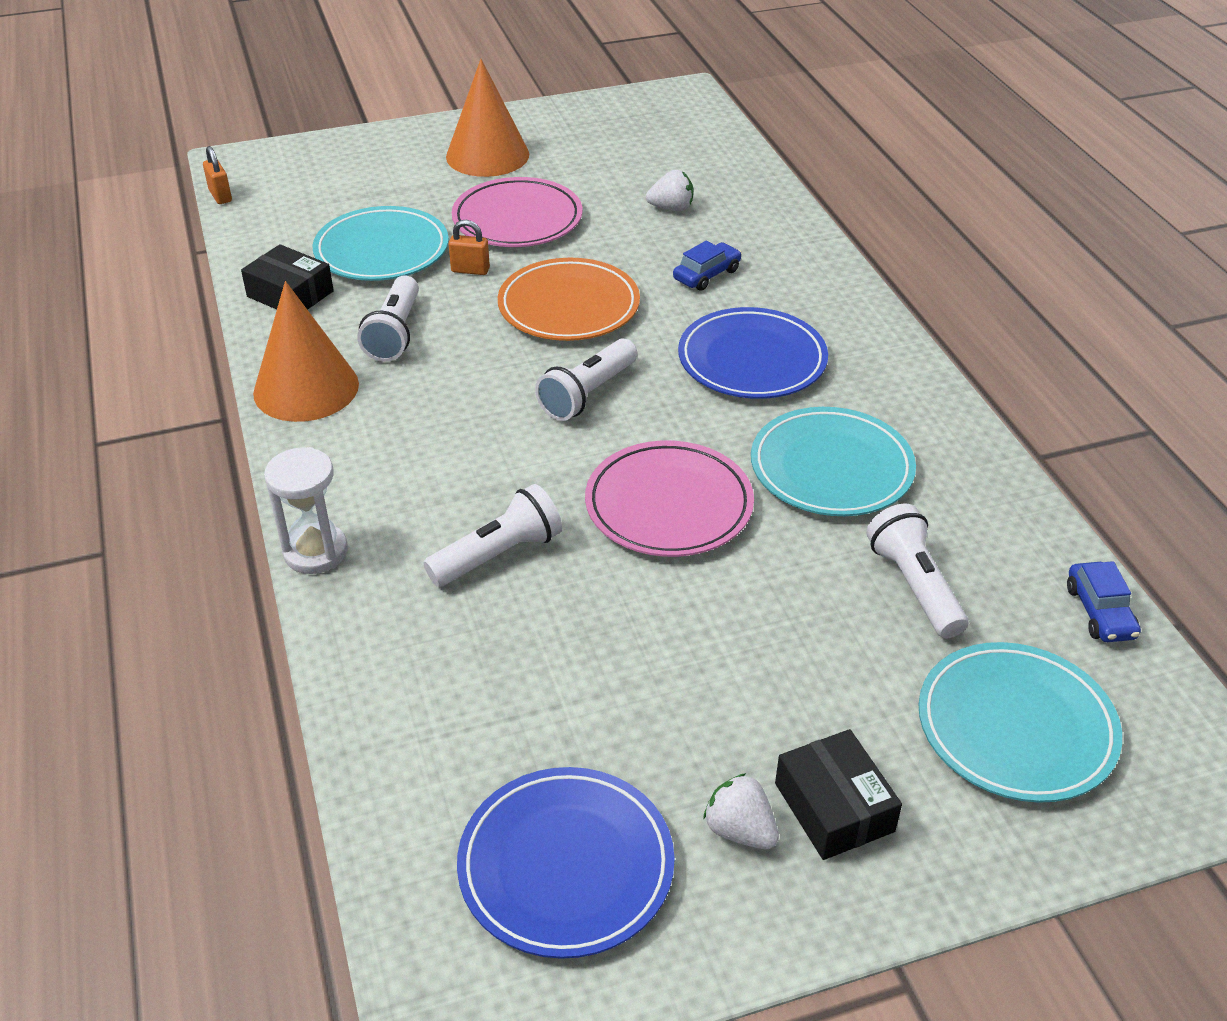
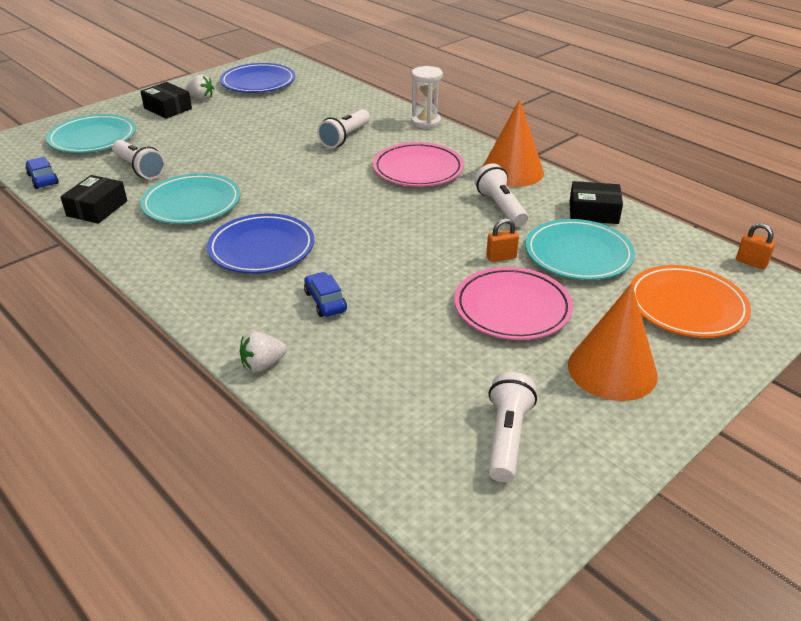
camera: 155 degrees right, 5 degrees down
(569, 306) = (409, 251): orange plate -> orange plate (686, 306)
(588, 394) = (354, 205): white flashlight -> white flashlight (506, 437)
(669, 505) = (275, 170): pink plate -> pink plate (418, 169)
(671, 208) = (394, 359): white strawberry -> white strawberry (263, 365)
(706, 275) = (325, 301): blue car -> blue car turned 135 degrees clockwise
(988, 503) = (97, 208): none -> black box

